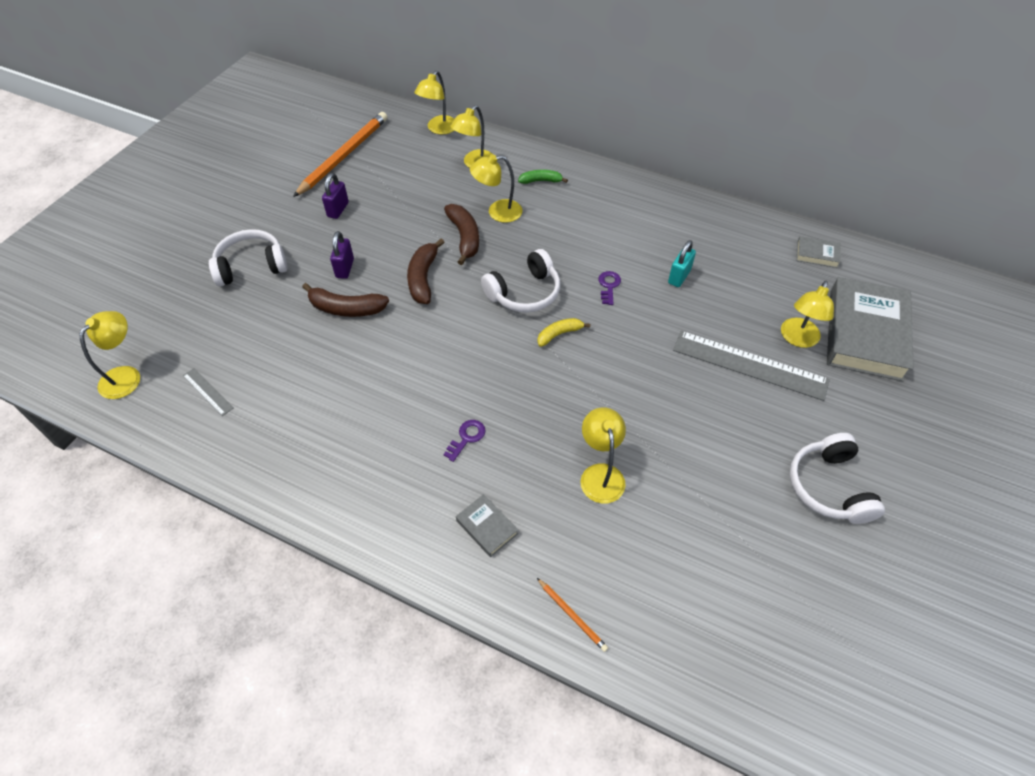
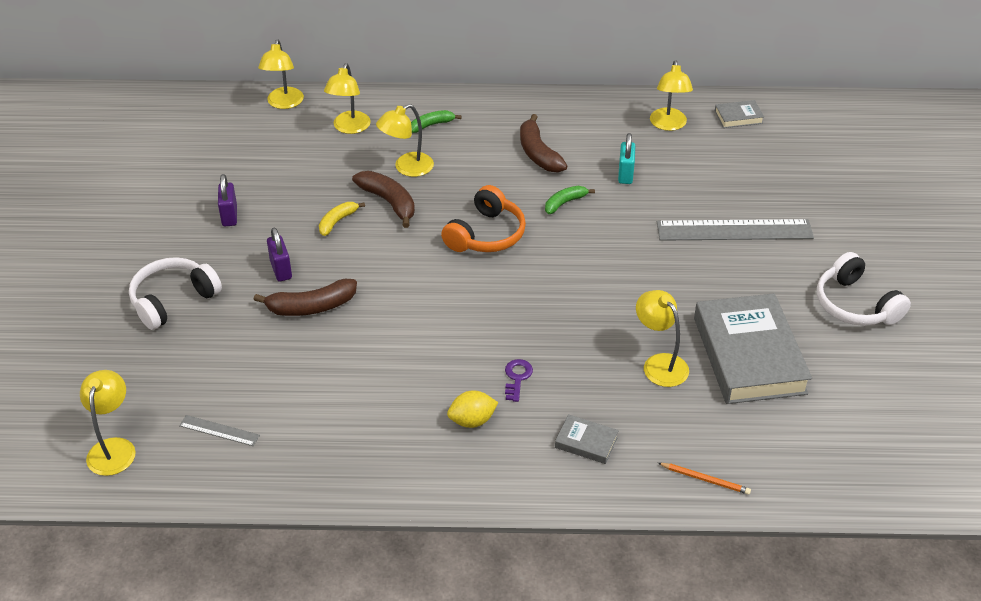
camera: 25 degrees left, 10 degrees down
(344, 156) = (194, 160): orange pencil -> none
(404, 464) = (472, 421): none -> yellow lemon
(423, 278) = (373, 253): brown banana -> brown banana (538, 154)
(524, 293) = (486, 235): white headphones -> orange headphones
(559, 334) = (545, 260): yellow banana -> yellow banana (337, 222)
(609, 286) = (564, 203): purple key -> green banana
(797, 339) = (763, 195): yellow lamp -> yellow lamp (668, 125)
(865, 334) = (817, 172): grey book -> grey book (749, 355)

